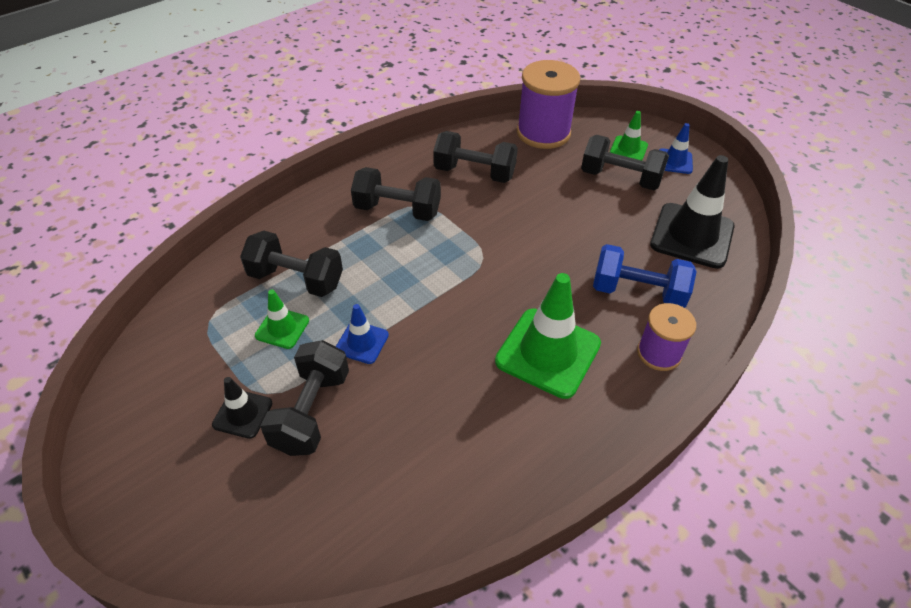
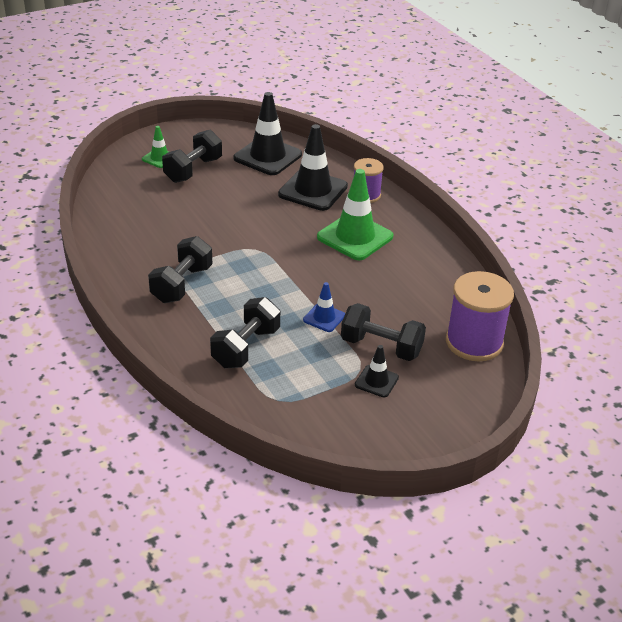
camera: 80 degrees left, 10 degrees down
(282, 328) = (298, 358): green traffic cone -> none
(474, 173) = (152, 237): black dumbbell -> none
(543, 133) = (115, 193): purple spool -> purple spool (474, 342)
(637, 292) = (313, 190): blue dumbbell -> black traffic cone
(674, 161) = (185, 142): blue traffic cone -> none

